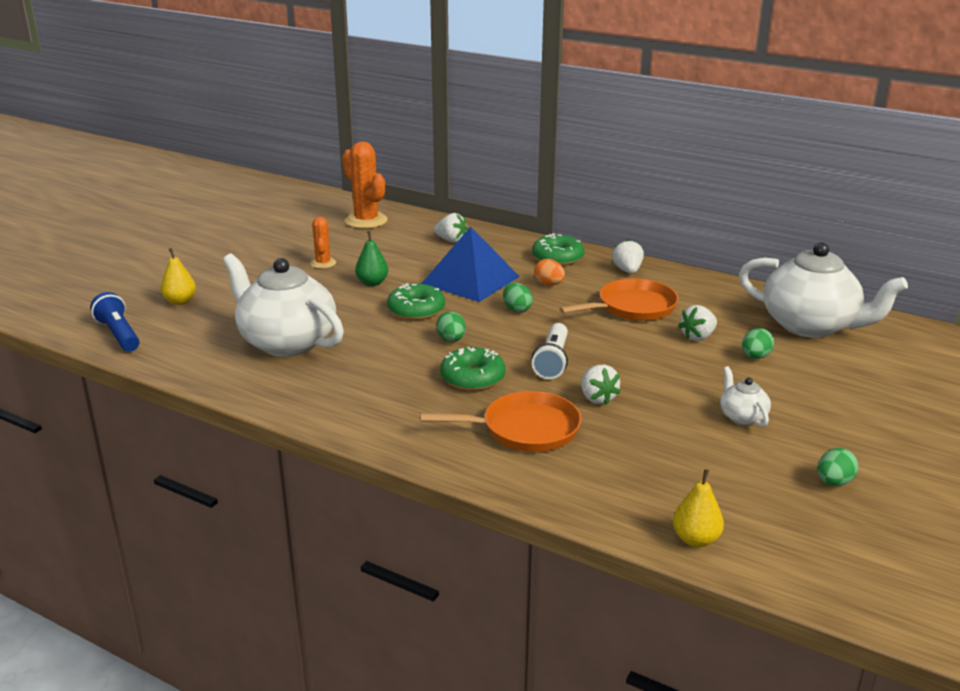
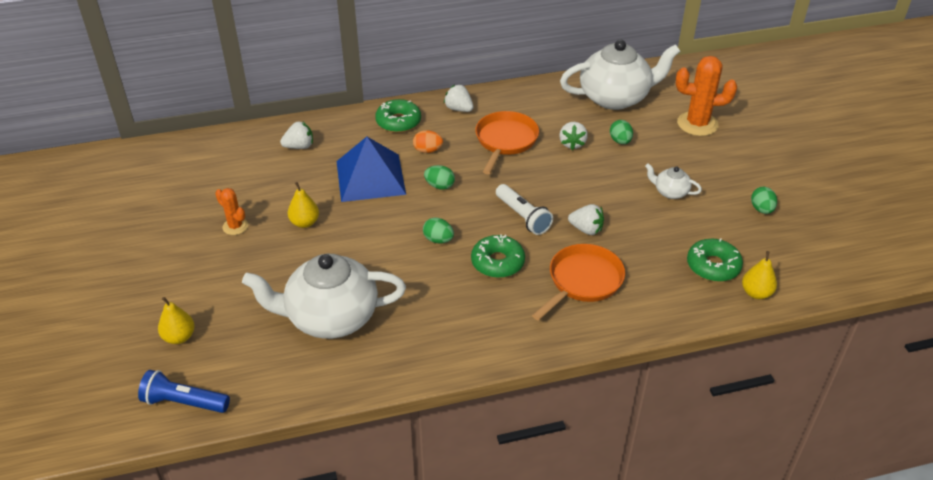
camera: 45 degrees left, 15 degrees up
(366, 221) = (199, 162): orange cactus -> orange cactus (697, 124)
(372, 283) = (305, 222): green pear -> yellow pear
(416, 310) = (376, 228): green donut -> green donut (713, 266)

